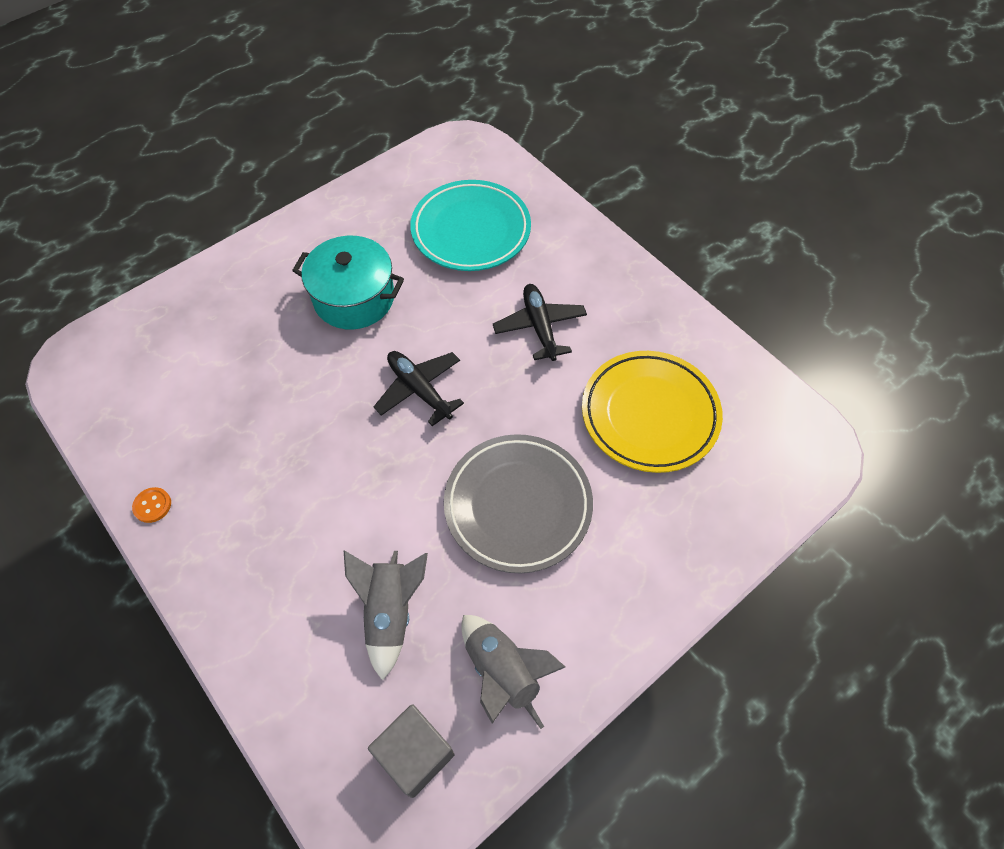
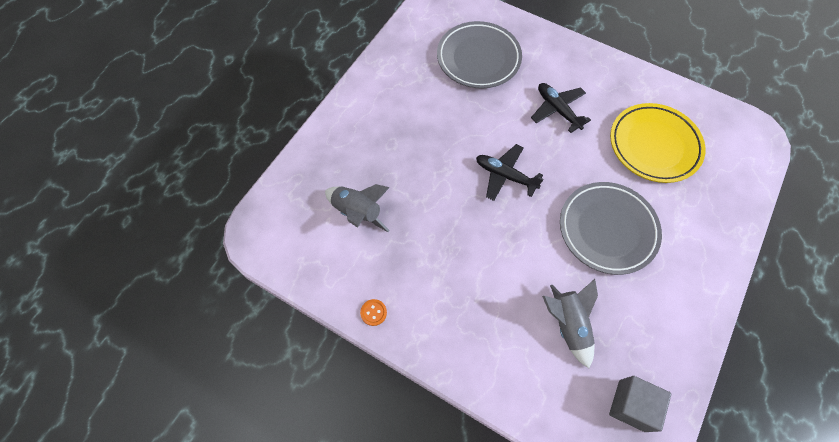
camera: 20 degrees left, 5 degrees up
(354, 298) = (427, 127): turquoise pot -> none
(471, 230) = (478, 58): turquoise plate -> grey plate
(502, 672) = (655, 335): grey rocket -> grey rocket (357, 212)

